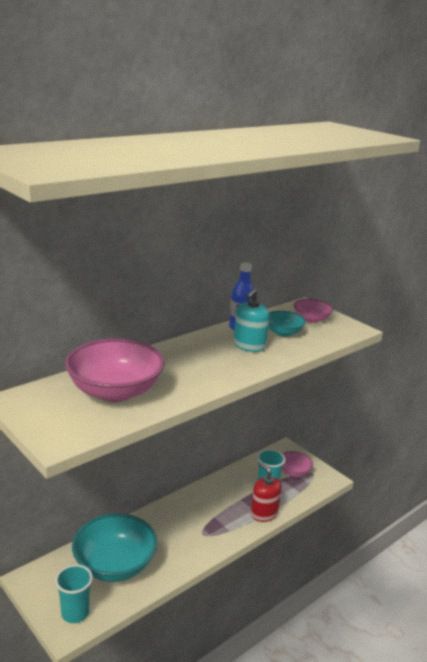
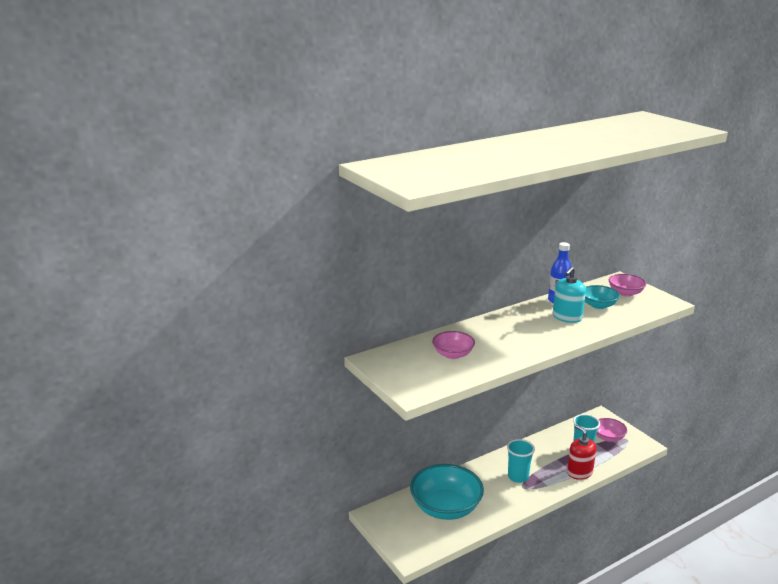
camera: 10 degrees right, 0 degrees up
(75, 613) = (415, 543): turquoise cup -> turquoise cup (518, 477)
(115, 391) = (453, 354): pink bowl -> pink bowl, size x0.52

